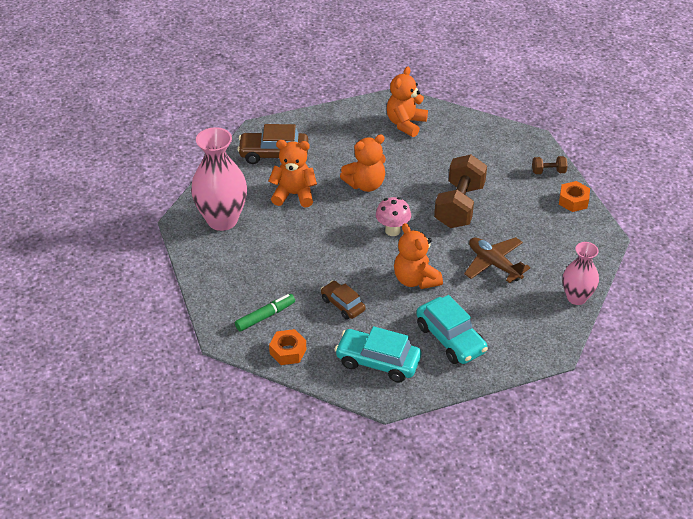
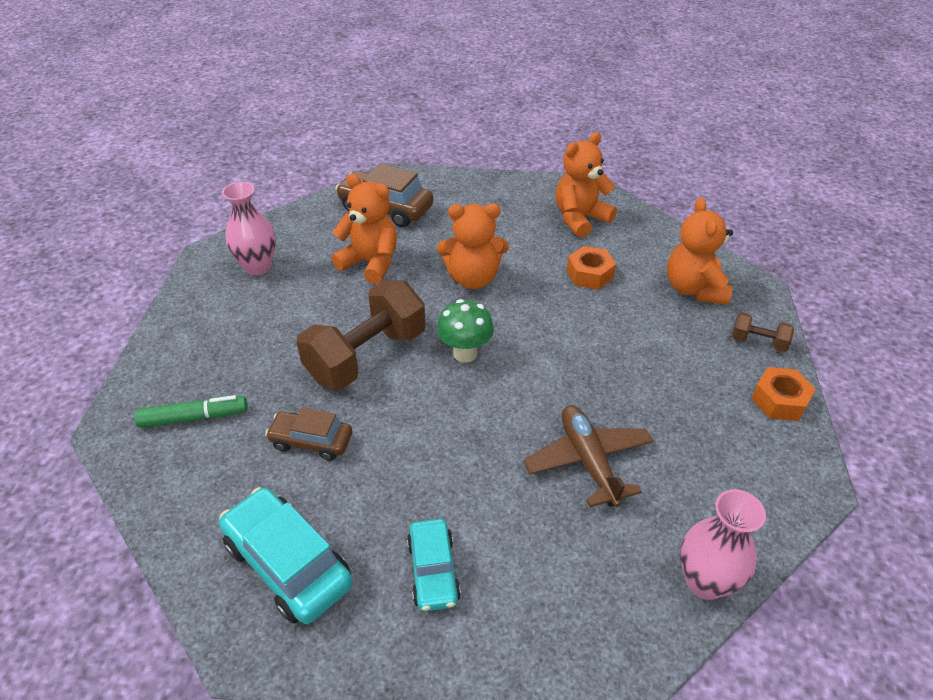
camera: 25 degrees right, 0 degrees up
(222, 220) = (258, 267): pink vase -> pink vase, size x0.61
(288, 351) = (175, 487): orange nut -> orange nut (589, 274)
(342, 305) = (311, 441): brown car -> brown car turned 60 degrees counterclockwise
(392, 230) = (465, 353): pink mushroom -> green mushroom
(415, 279) = (447, 441): orange teddy bear -> orange teddy bear (694, 289)
(450, 339) = (433, 571): turquoise car -> turquoise car, size x0.62
(459, 206) = (587, 349): brown dumbbell -> brown dumbbell (366, 356)

